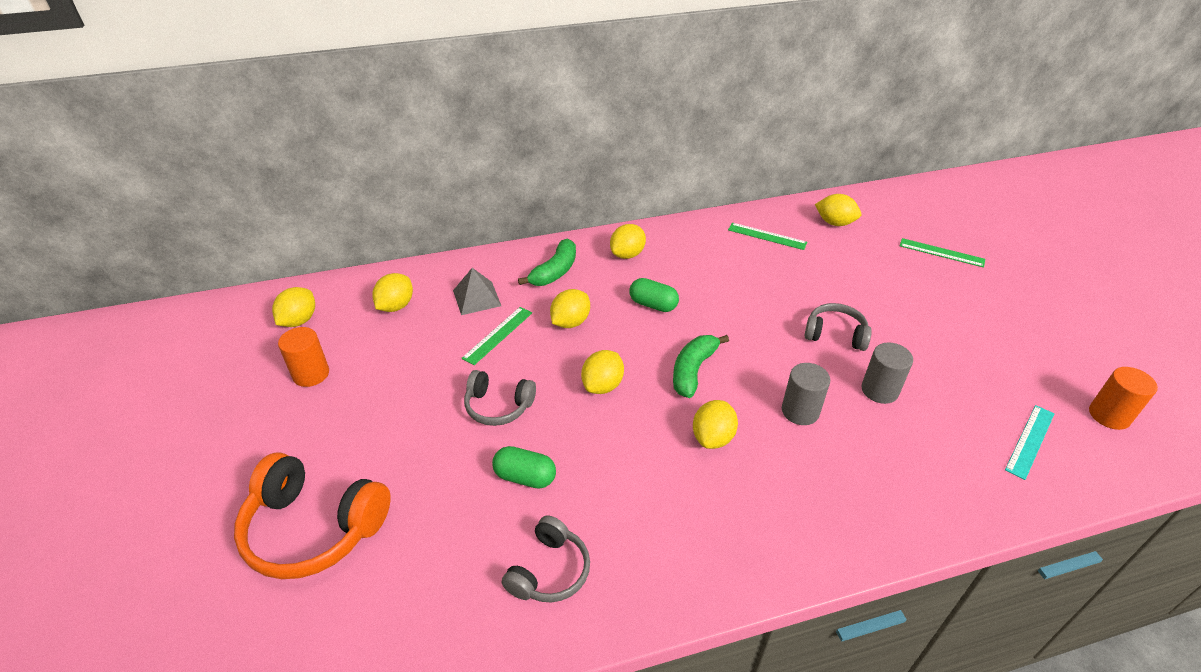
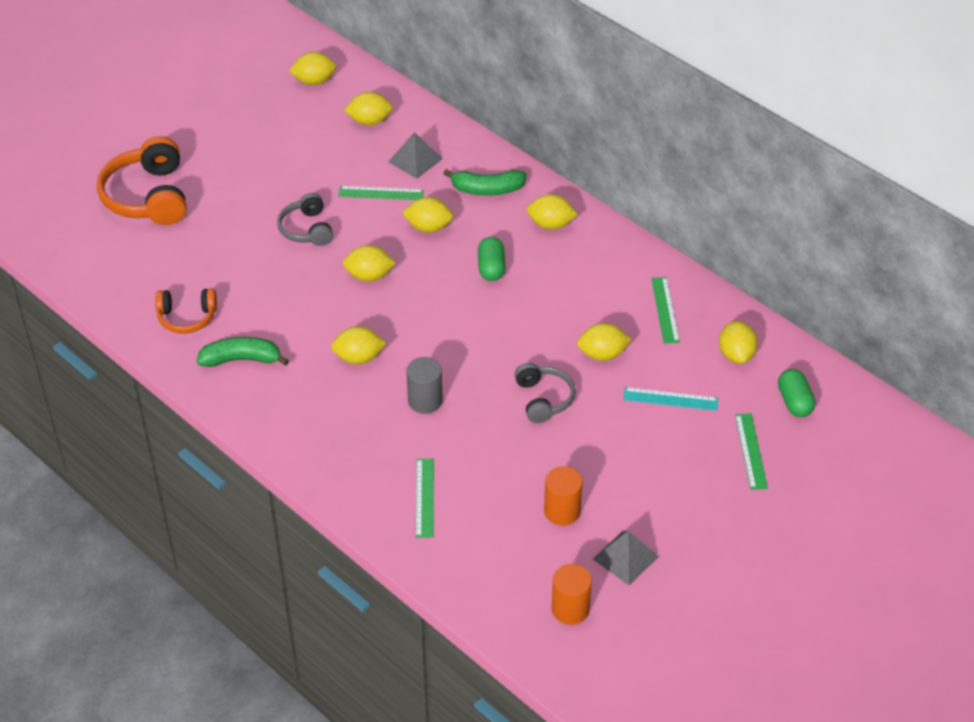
camera: 60 degrees right, 5 degrees up
(311, 374) = (267, 119): orange cylinder -> orange cylinder (562, 511)
(525, 477) = (252, 273): green capsule -> green capsule (794, 402)
(549, 571) = (187, 317): grey headphones -> orange headphones
(693, 371) = (425, 322): green banana -> green banana (241, 359)
(798, 283) = (602, 354): none -> yellow lemon
(879, 390) = (488, 445): grey cylinder -> none
(936, 462) = (425, 497): none -> green ruler
(1030, 441) = (494, 555): turquoise ruler -> turquoise ruler (670, 399)
(1047, 358) = (625, 557): none -> grey pyramid

